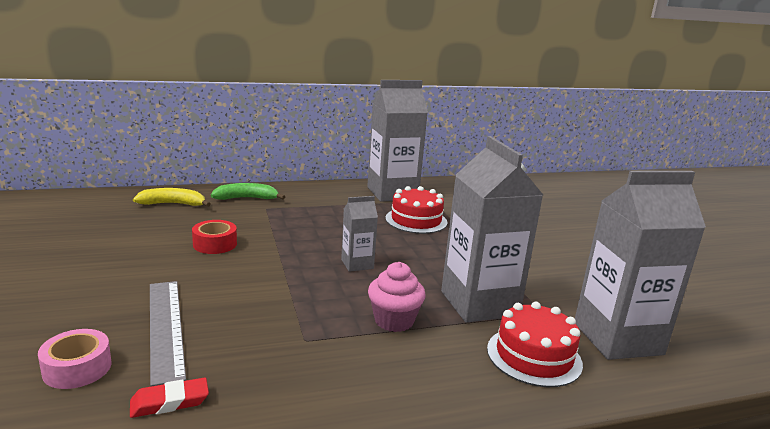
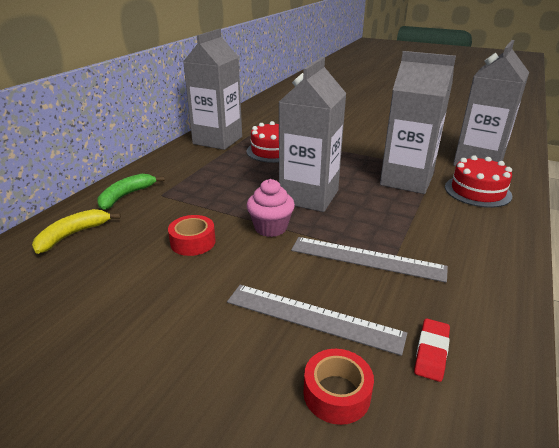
camera: 45 degrees left, 10 degrees up
(77, 368) = (336, 393): pink tape -> red tape
(286, 326) = (367, 258): none -> grey ruler
(357, 264) = (309, 196): grey carton -> grey carton, size x2.06
(394, 321) = (400, 215): pink cupcake -> pink cupcake (270, 228)

